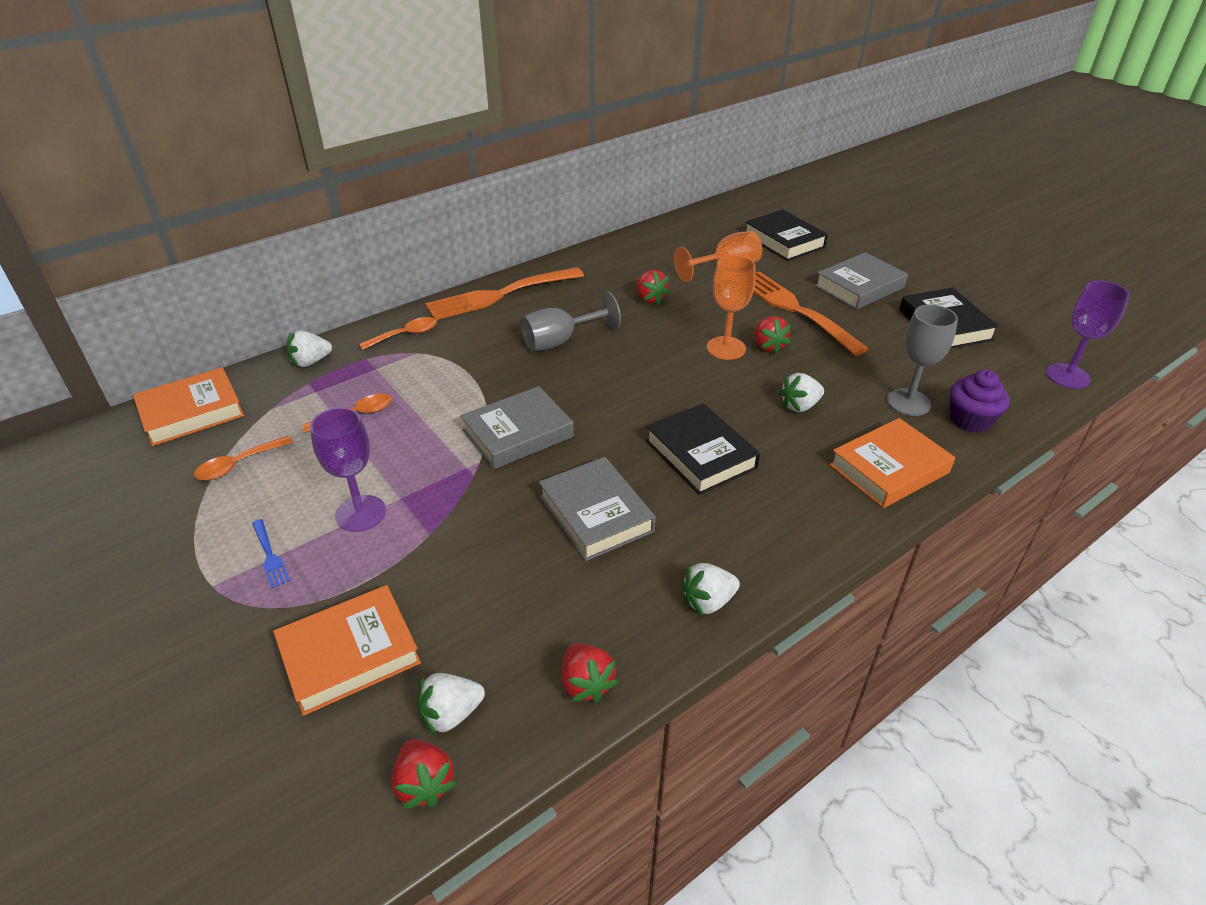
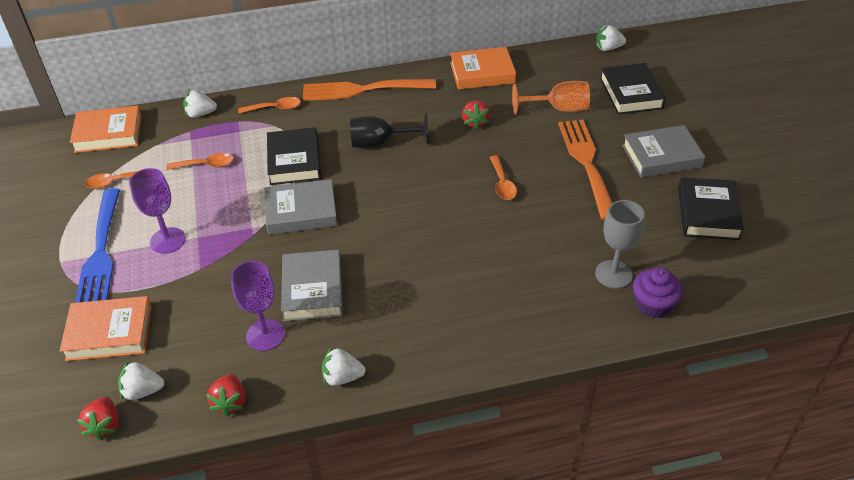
camera: 25 degrees right, 5 degrees up
(270, 555) = (100, 252): blue fork -> blue fork, size x2.46
(560, 341) = (380, 143): grey goblet -> black goblet
(701, 454) = (417, 267): black book -> black book (294, 161)
(726, 348) = (502, 184): orange goblet -> orange spoon
(768, 346) = (537, 191): red strawberry -> none
(799, 406) = (522, 251): white strawberry -> white strawberry (608, 48)
(889, 469) = (550, 324): orange book -> orange book (482, 73)
(1067, 376) = (778, 292): purple goblet -> purple goblet (265, 335)

